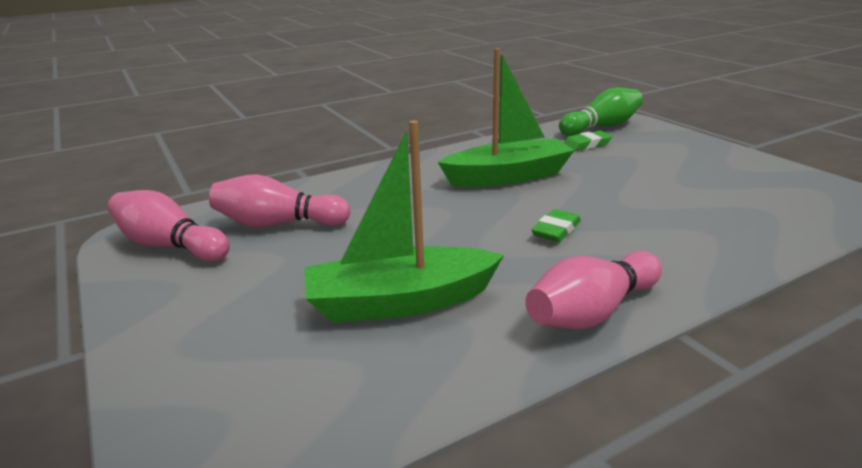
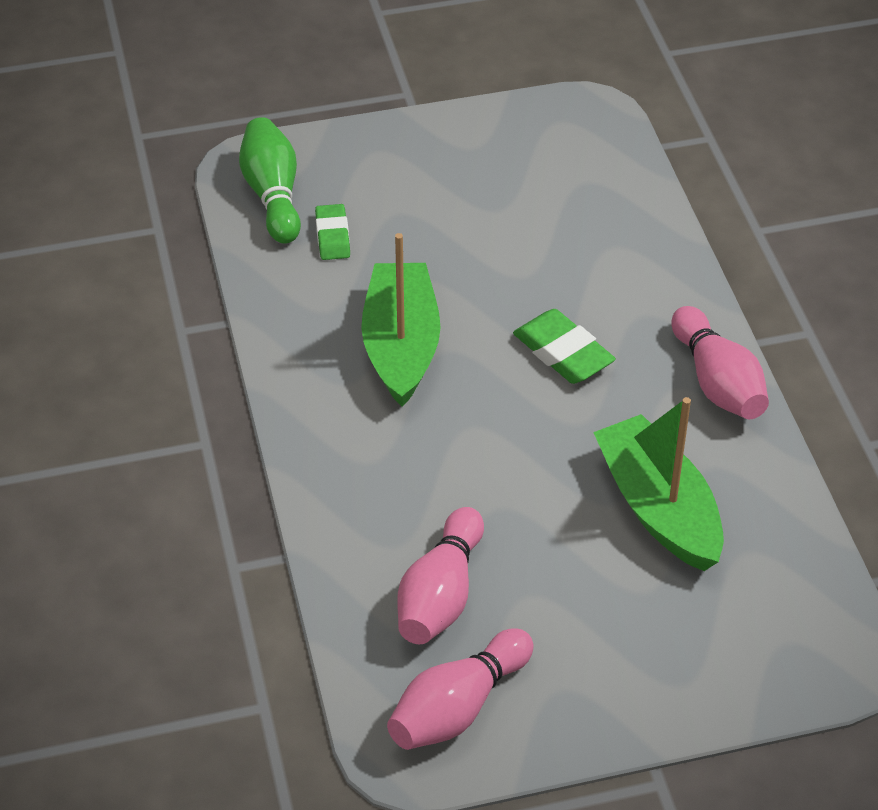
camera: 75 degrees left, 20 degrees up
(400, 302) = (658, 508): green boat -> green boat turned 150 degrees clockwise
(556, 230) = (563, 353): green eraser -> green eraser, size x1.50

